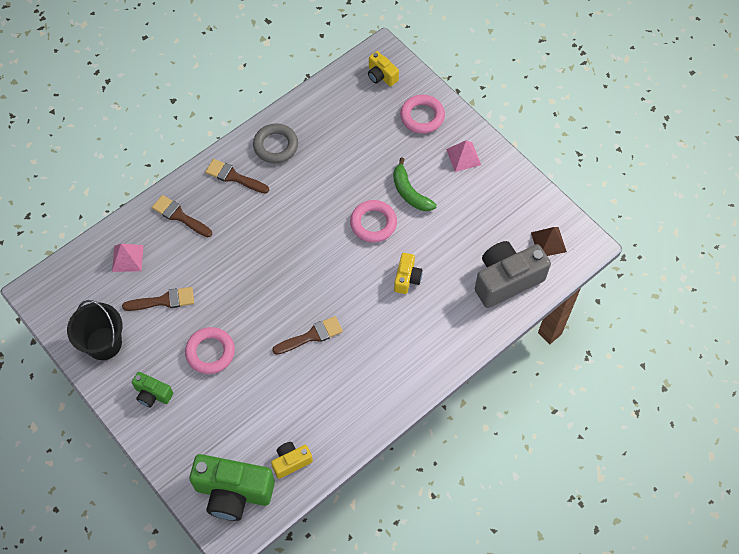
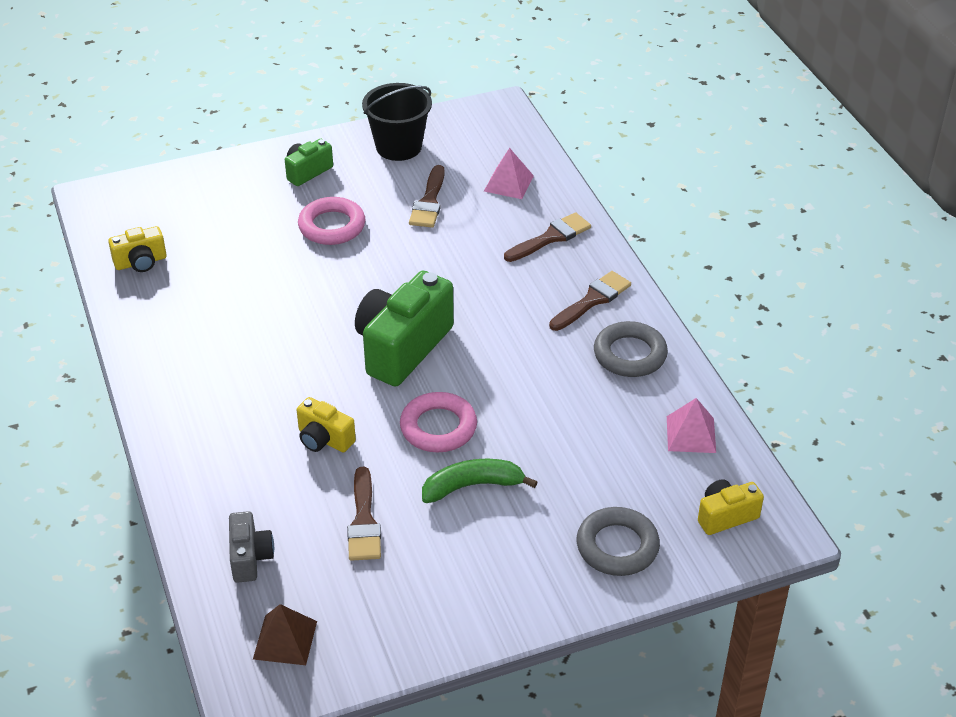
camera: 110 degrees right, 20 degrees down
(233, 492) = (141, 209): green camera -> green camera (402, 347)
(291, 462) = (141, 262): yellow camera -> yellow camera turned 75 degrees clockwise
(311, 336) = (296, 319): brown brush -> brown brush (364, 521)
(422, 116) = (617, 546): pink ring -> grey ring
(463, 157) = (509, 577): pink pyramid -> pink pyramid (691, 434)
(506, 280) = (250, 557): grey camera -> grey camera, size x0.51

